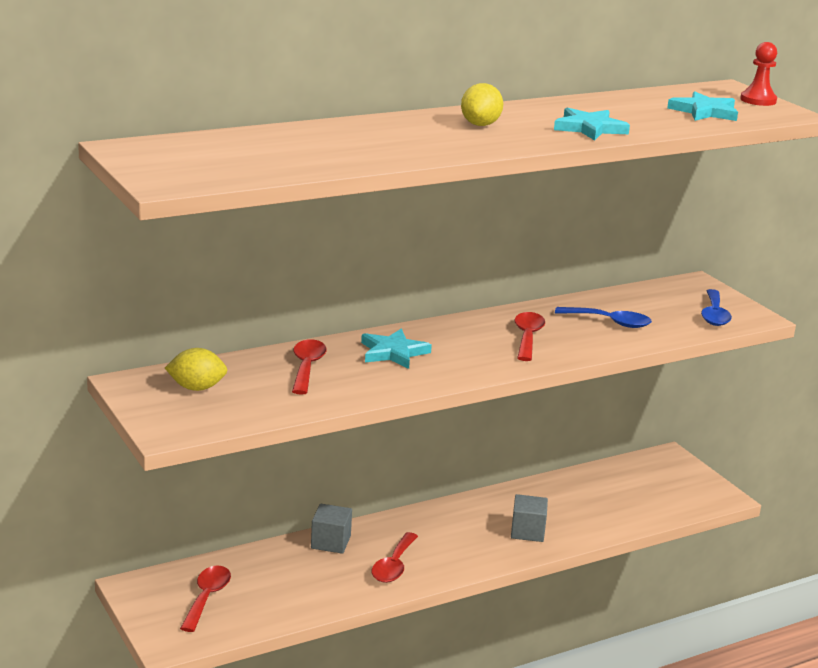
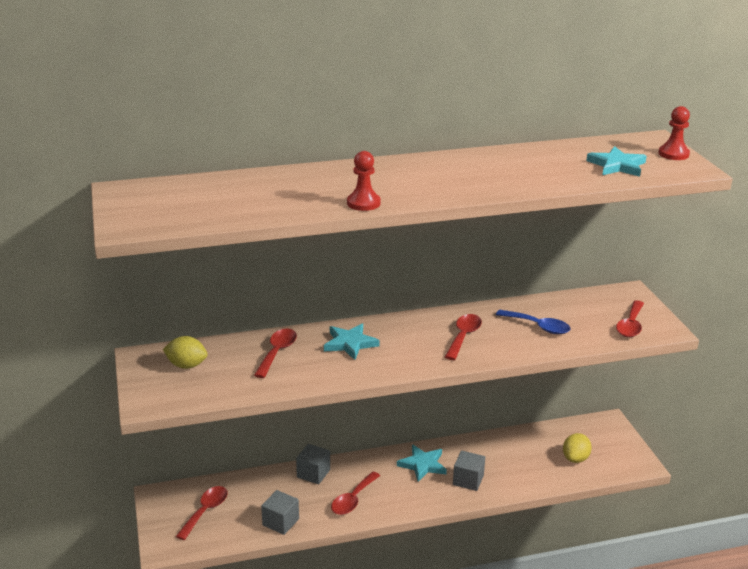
camera: 15 degrees right, 5 degrees up
(311, 599) = (280, 522): none -> grey cube
(442, 152) = (363, 203): none -> red pawn
(480, 125) = (414, 174): yellow lemon -> yellow lemon (575, 458)
(589, 128) = (504, 181): turquoise star -> turquoise star (422, 465)
(714, 315) = (630, 325): blue spoon -> red spoon

